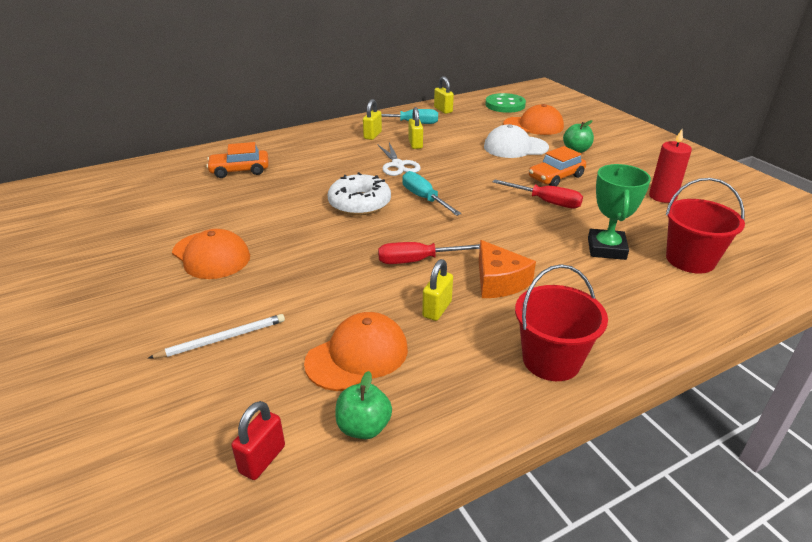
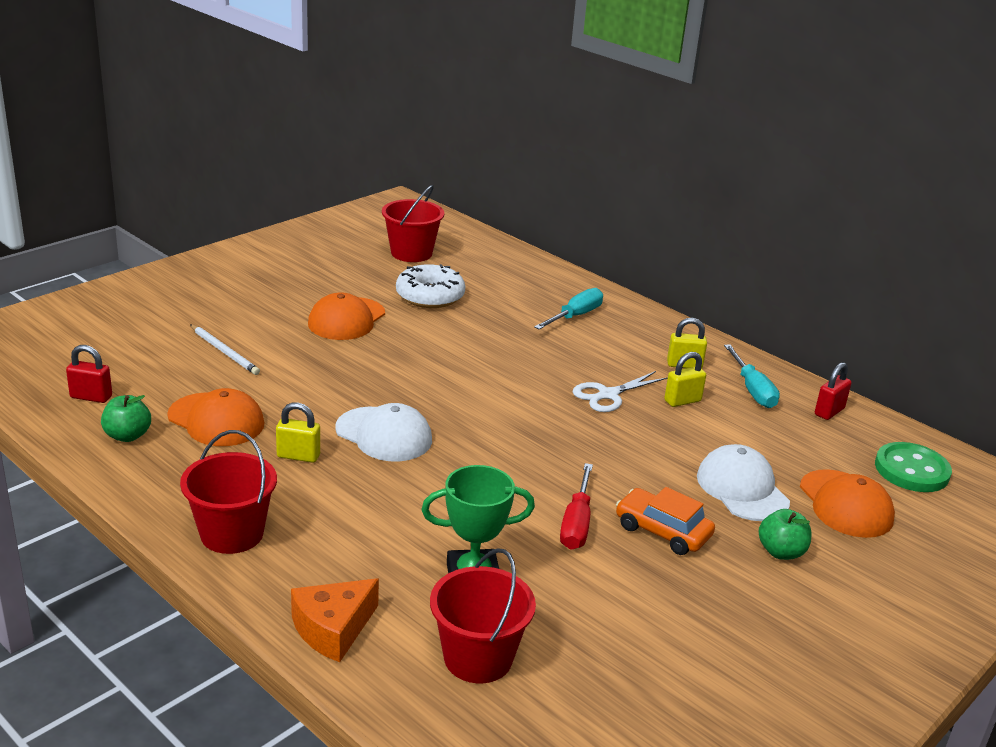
camera: 70 degrees right, 5 degrees down
(113, 205) = (411, 253): none -> red bucket
(240, 170) = (522, 297): orange car -> none
(359, 203) = (490, 382): white donut -> white donut (430, 296)
(417, 261) = (384, 435): red screwdriver -> white cap
(424, 198) = (529, 424): turquoise screwdriver -> turquoise screwdriver (575, 316)
(443, 110) = (829, 411): yellow padlock -> red padlock
(499, 281) = (363, 493): orange cheese -> orange cheese (333, 629)
(662, 196) = (666, 644): red candle -> none

